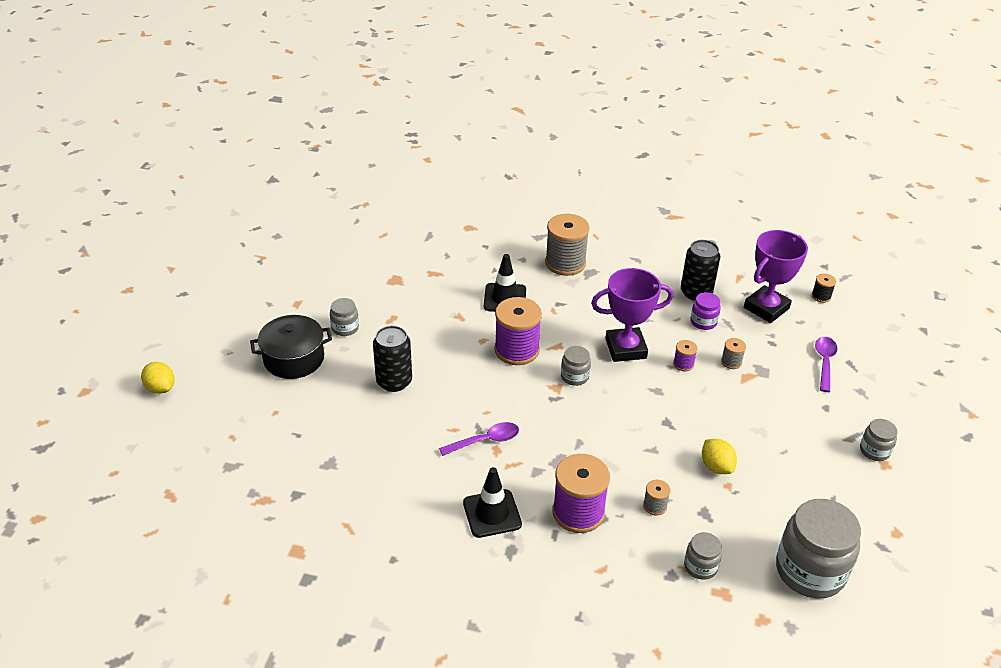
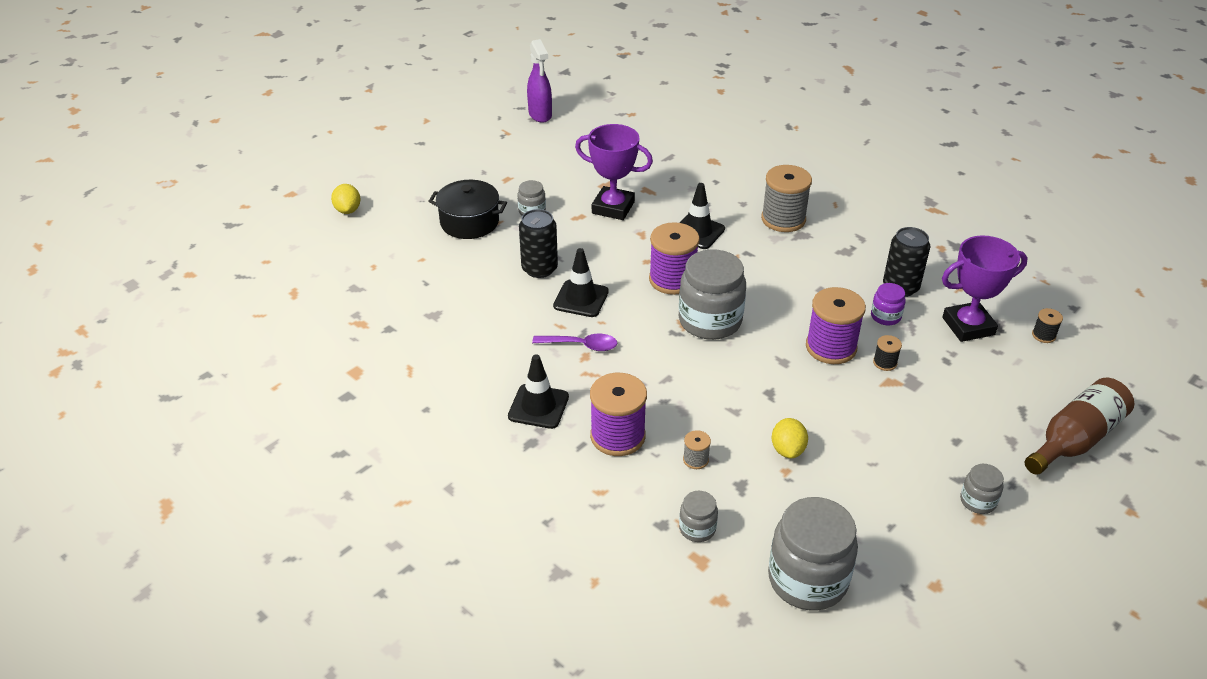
camera: 30 degrees right, 0 degrees up
(281, 230) = (540, 115): none -> purple spray bottle
(452, 397) = (581, 299): none -> black traffic cone
(574, 376) = (710, 321): grey jar -> grey jar, size x2.08
(625, 348) = (782, 314): purple trophy -> purple trophy (613, 207)
(683, 364) = (831, 347): purple spool -> purple spool, size x2.17
(731, 362) = (885, 363): grey spool -> black spool
(824, 362) = (992, 399): purple spoon -> none
(899, 373) = (1075, 439): none -> brown bottle

